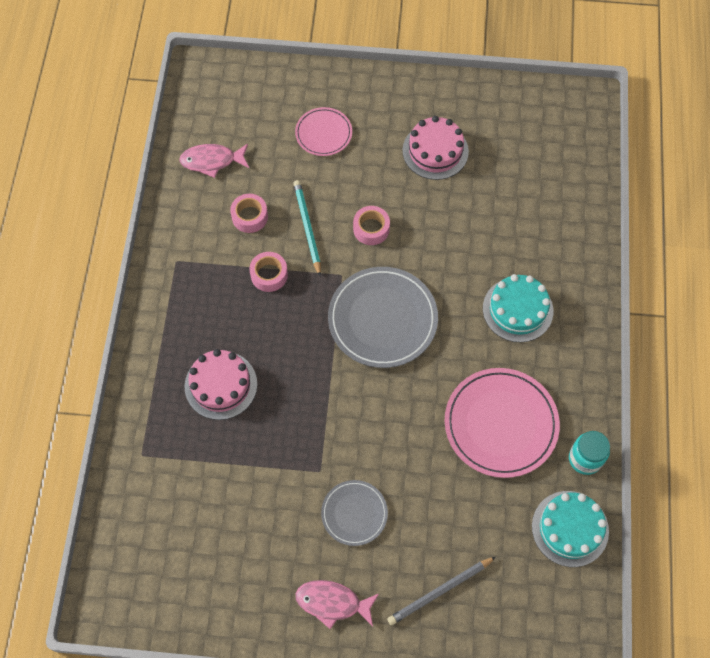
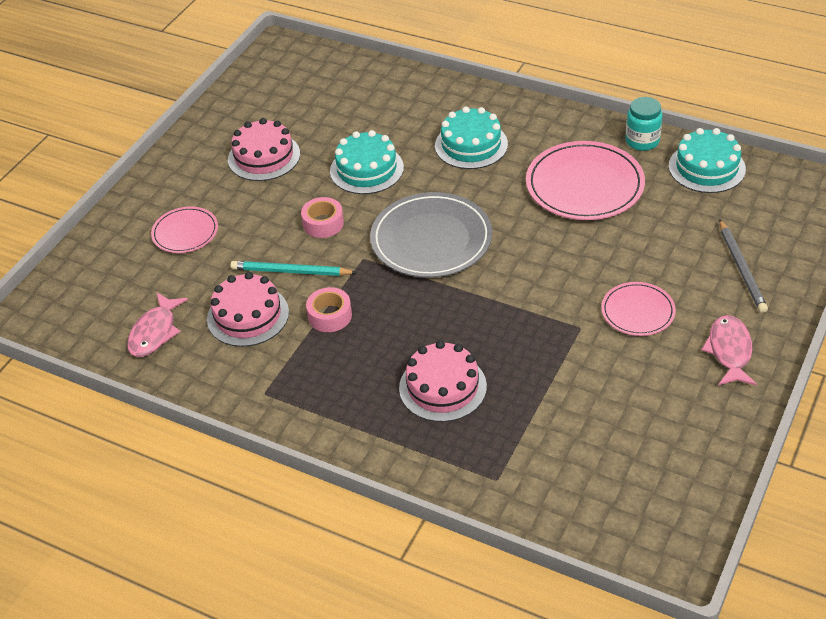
camera: 65 degrees left, 20 degrees down
(249, 217) = (248, 315): pink tape -> pink cake
(332, 602) = (729, 351): pink fish -> pink fish turned 150 degrees clockwise
(354, 513) = (638, 311): grey plate -> pink plate
(451, 236) = (366, 169): none -> turquoise cake

